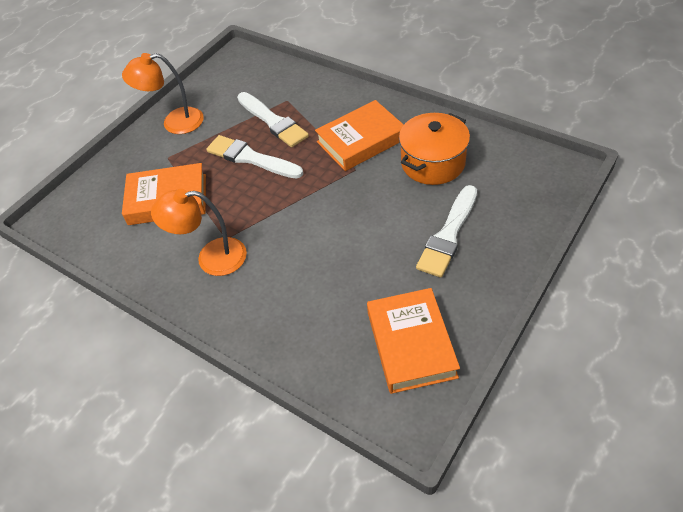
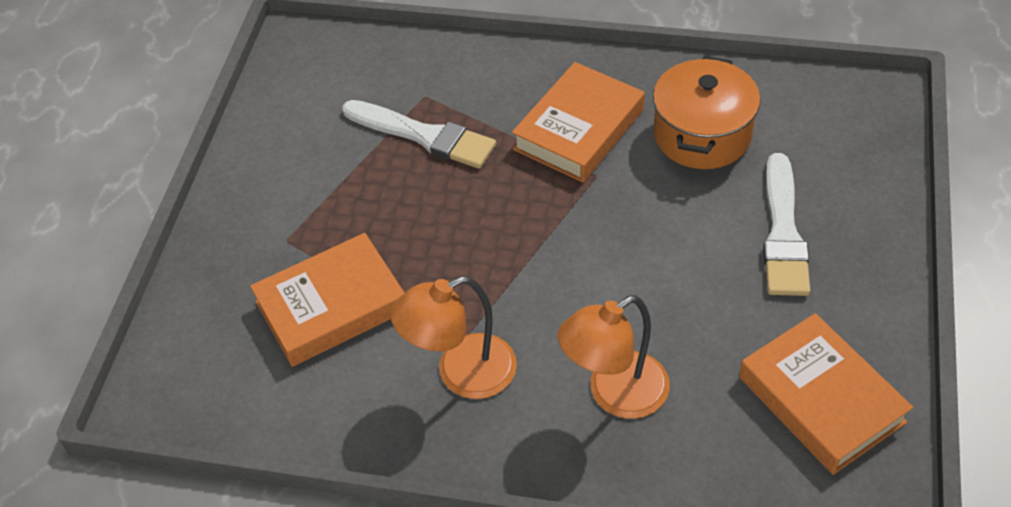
camera: 25 degrees left, 0 degrees up
(174, 122) = (260, 180): orange lamp -> orange lamp (615, 394)
(251, 158) = (425, 203): white brush -> none

